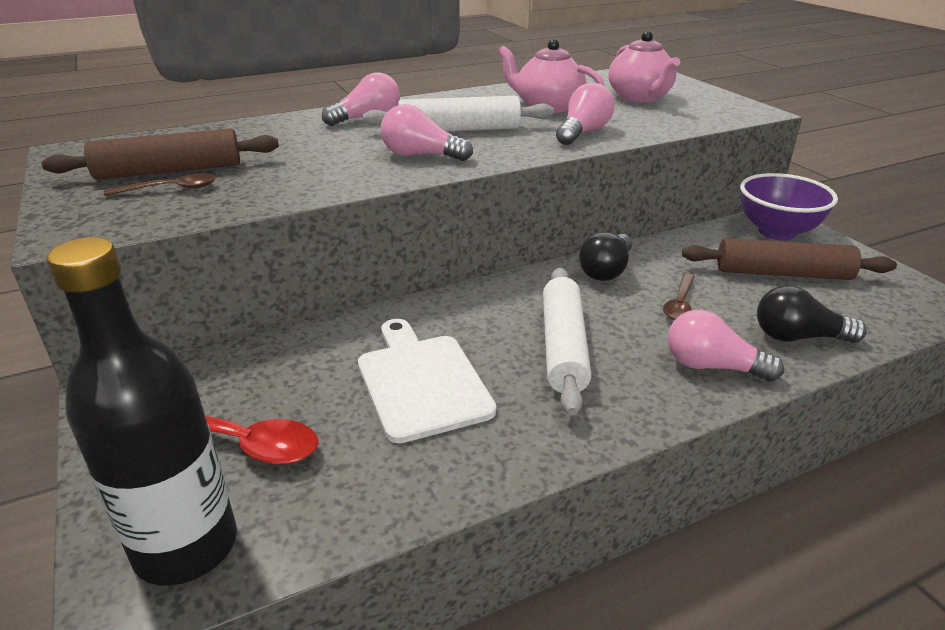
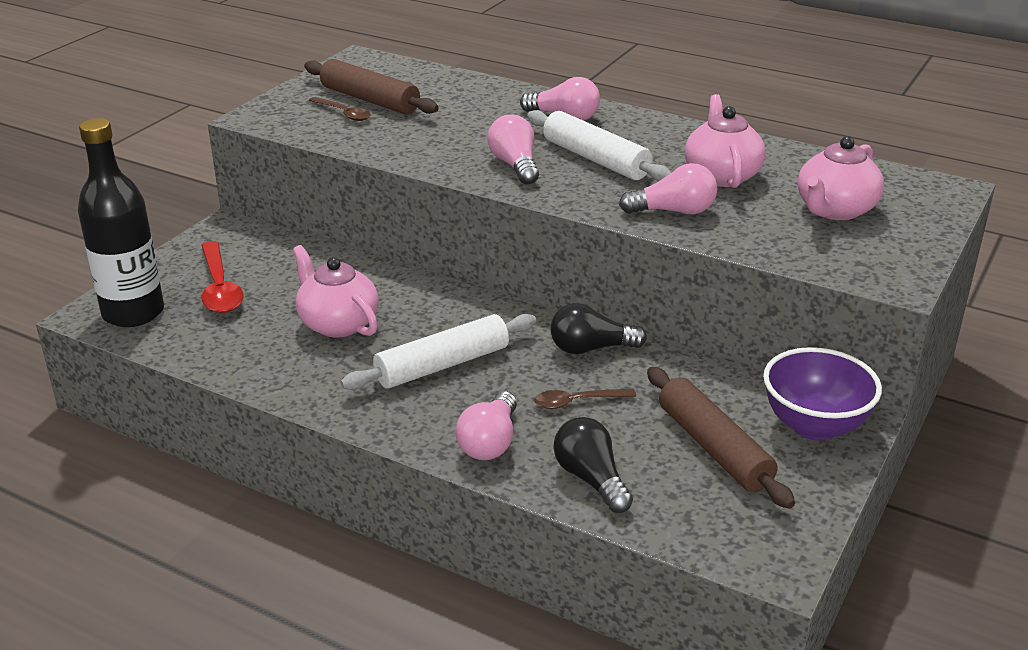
camera: 55 degrees right, 0 degrees up
(421, 382) = (337, 323): white cutting board -> pink teapot
(712, 366) = (490, 442): pink light bulb -> pink light bulb turned 150 degrees counterclockwise

